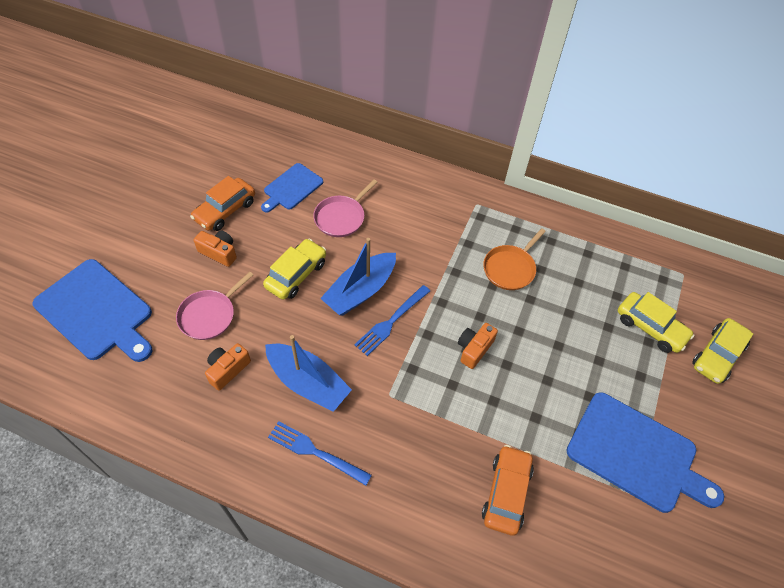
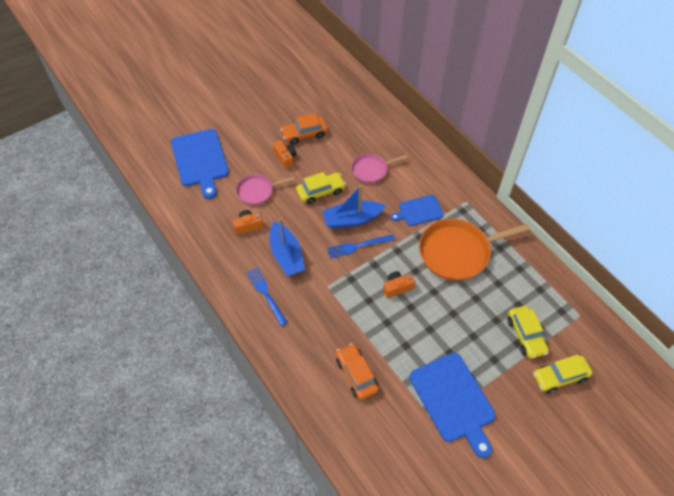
camera: 35 degrees right, 0 degrees up
(292, 188) = (353, 138): blue cutting board -> blue cutting board (419, 211)
(506, 493) = (356, 374): orange car -> orange car turned 75 degrees counterclockwise
(510, 268) = (457, 252): orange pan -> orange pan, size x1.82

